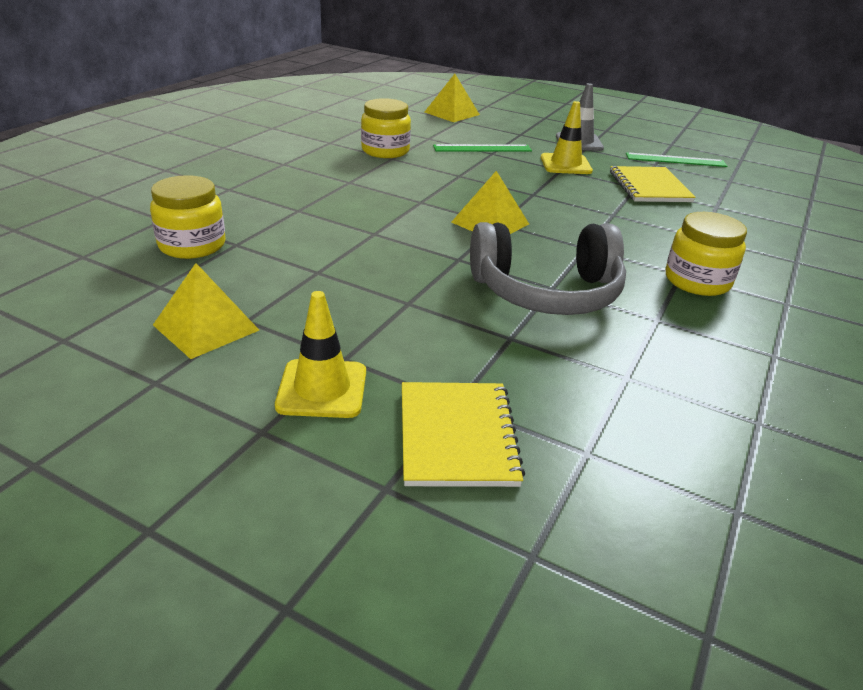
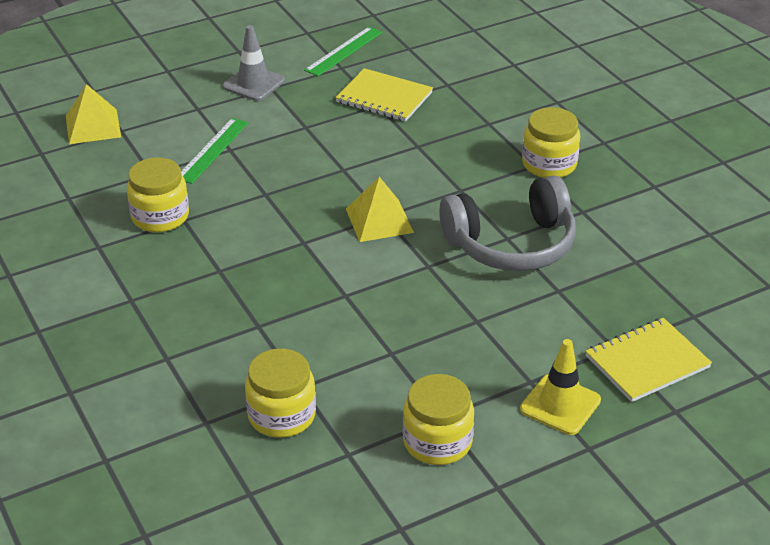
camera: 55 degrees left, 5 degrees up
(206, 327) = (437, 442): yellow pyramid -> yellow jar
(457, 436) = (647, 362): yellow notebook -> yellow notebook turned 60 degrees counterclockwise
(546, 292) = (511, 244): grey headphones -> grey headphones turned 45 degrees clockwise
(565, 164) = (297, 118): yellow traffic cone -> none

